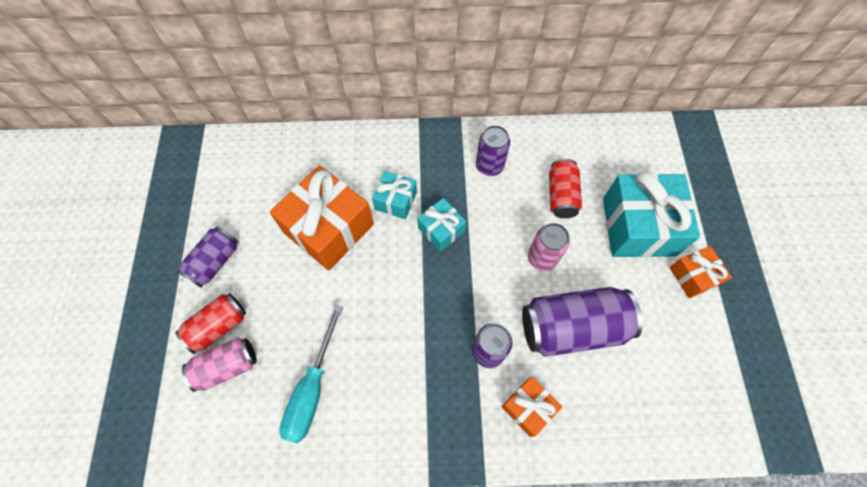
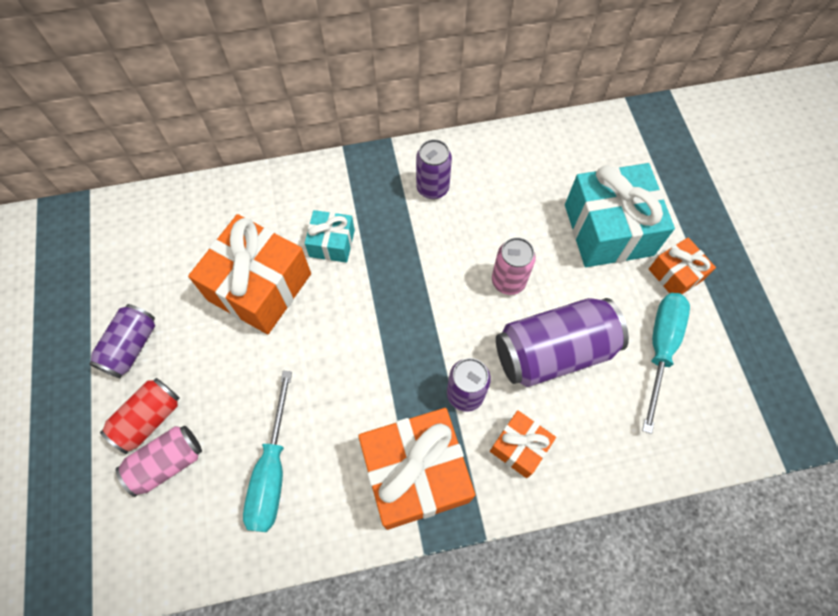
camera: 10 degrees left, 0 degrees up
(433, 415) = (416, 474): none -> orange gift
(441, 230) = (390, 268): turquoise gift -> none
(561, 195) = (518, 209): red can -> none
(669, 341) = (660, 348): none -> turquoise screwdriver

